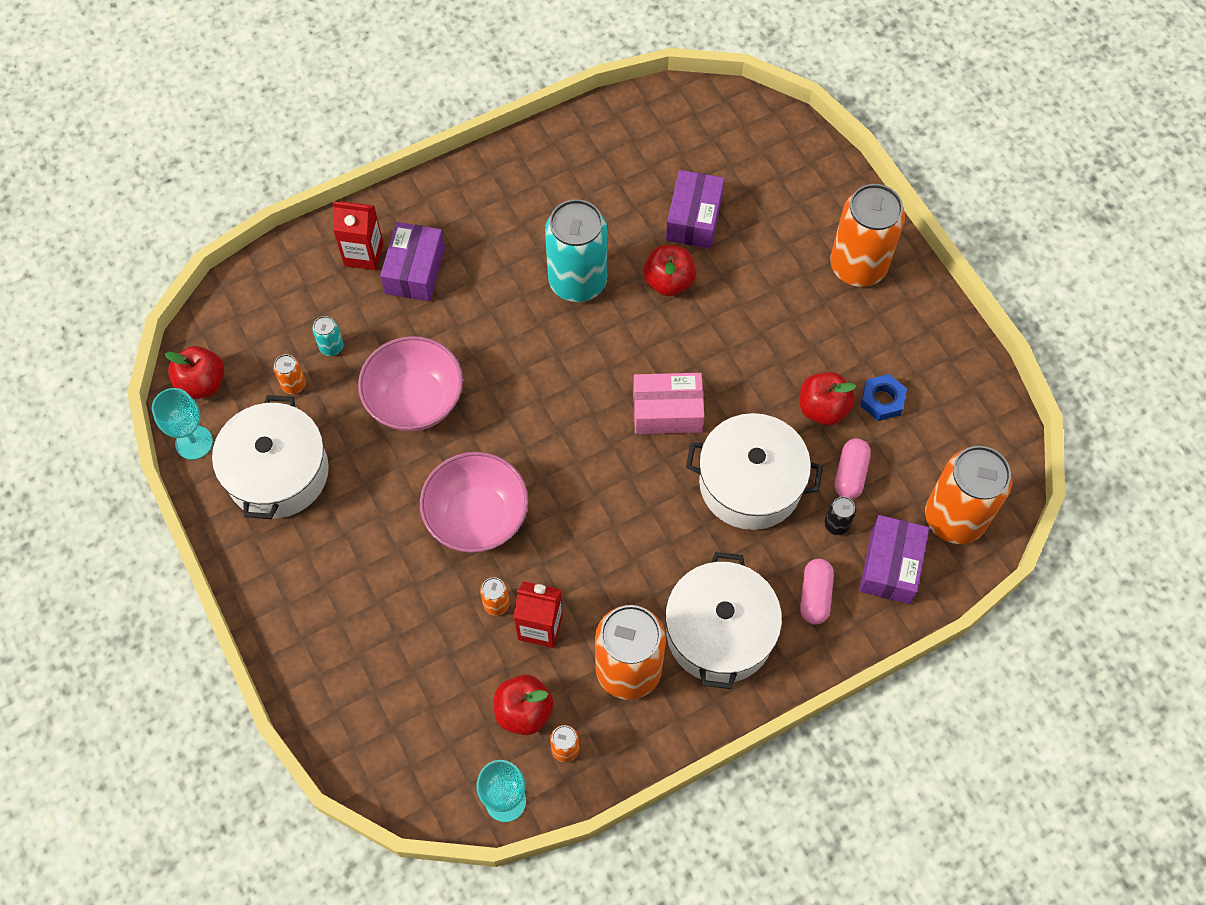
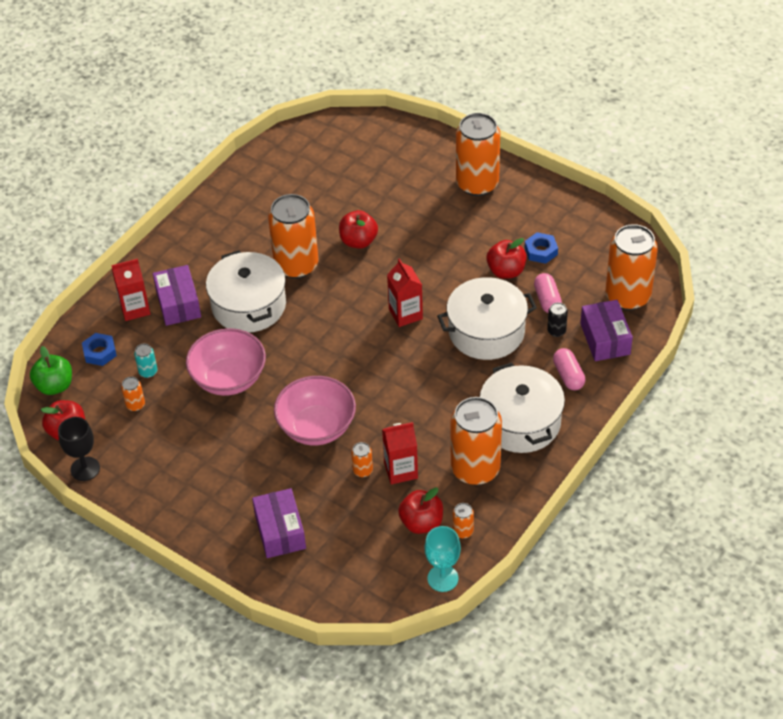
camera: 25 degrees left, 15 degrees down
(194, 442) = (85, 469): turquoise goblet -> black goblet
(221, 315) = (55, 386): none -> green apple
(278, 472) = (158, 461): white pot -> white pot (249, 305)
(293, 295) = (100, 352): none -> blue nut
(577, 281) = (296, 265): turquoise can -> orange can
(667, 411) = (405, 314): pink box -> red carton
(694, 218) = (352, 199): purple box -> purple box (280, 531)

